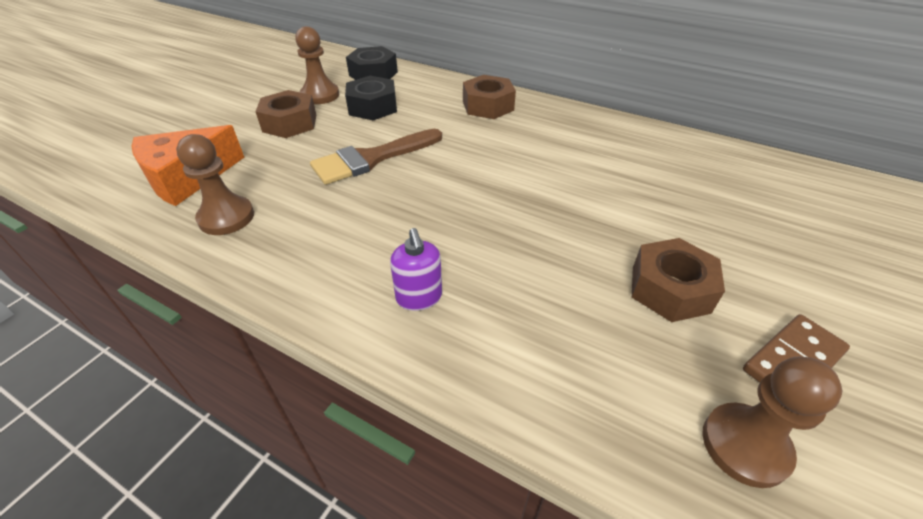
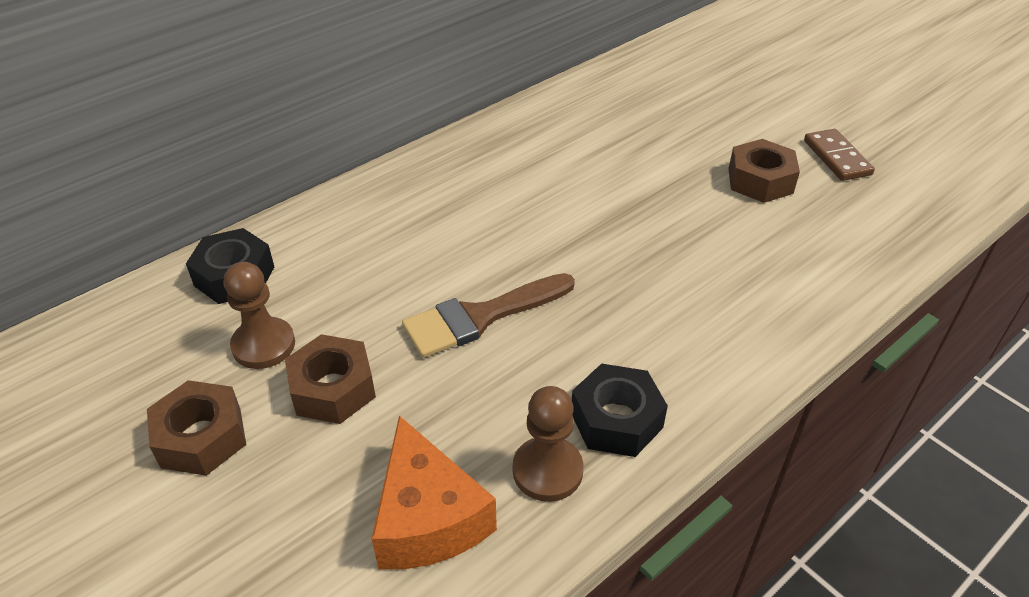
camera: 70 degrees left, 0 degrees up
(371, 159) = (480, 317): brown brush -> brown brush turned 75 degrees clockwise
(372, 107) = (343, 294): black nut -> black nut (616, 420)
(419, 297) = (734, 323): purple soap dispenser -> none
(488, 106) = (413, 193): brown nut -> brown nut (201, 437)
(745, 445) = (897, 205): brown pawn -> none

